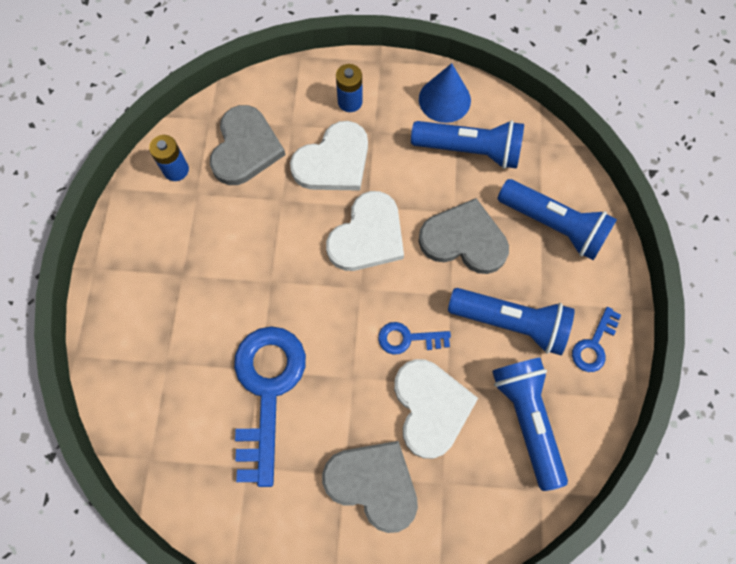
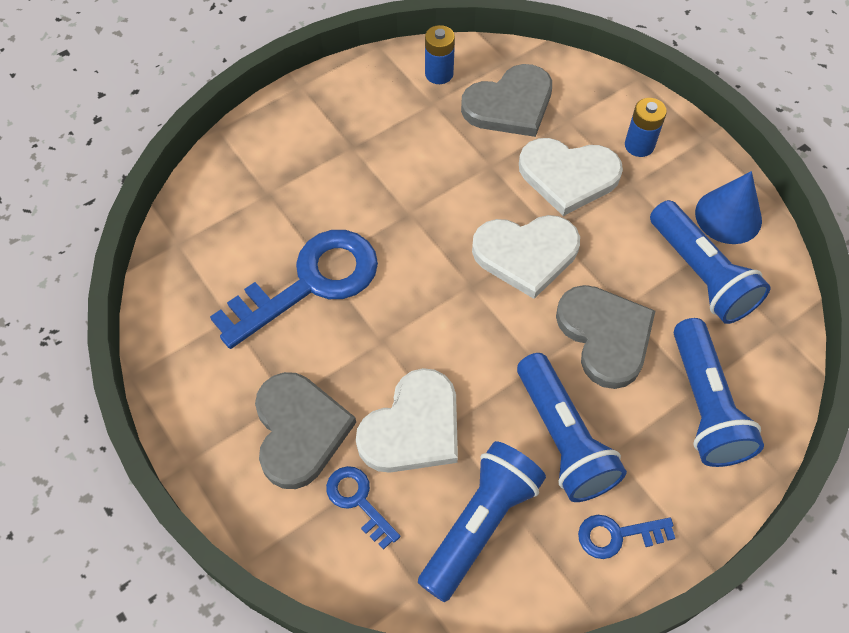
camera: 50 degrees right, 10 degrees down
(408, 338) = (461, 359): blue key -> blue key (358, 501)

